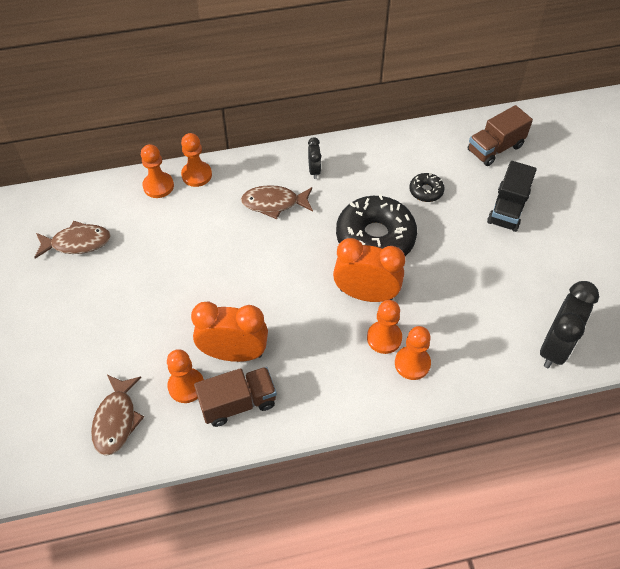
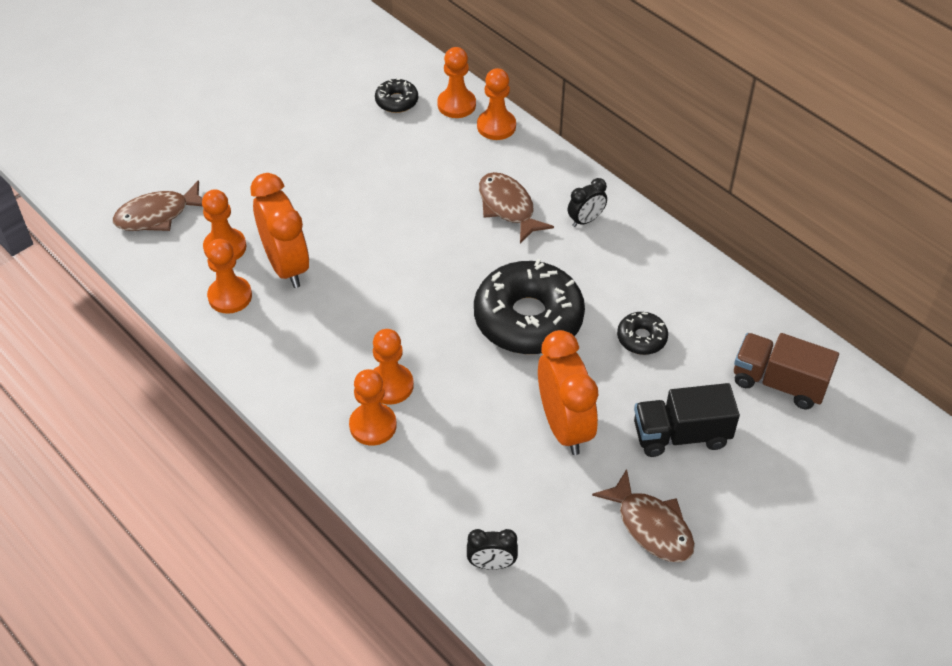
camera: 60 degrees right, 5 degrees down
(77, 243) = (338, 84): brown fish -> brown fish (651, 526)
(126, 217) = (396, 101): none -> black donut
(238, 403) = (230, 296): brown truck -> orange pawn
(366, 294) = (439, 344): orange clock -> orange clock (564, 426)
(555, 347) = (491, 564): black clock -> black clock, size x0.50

